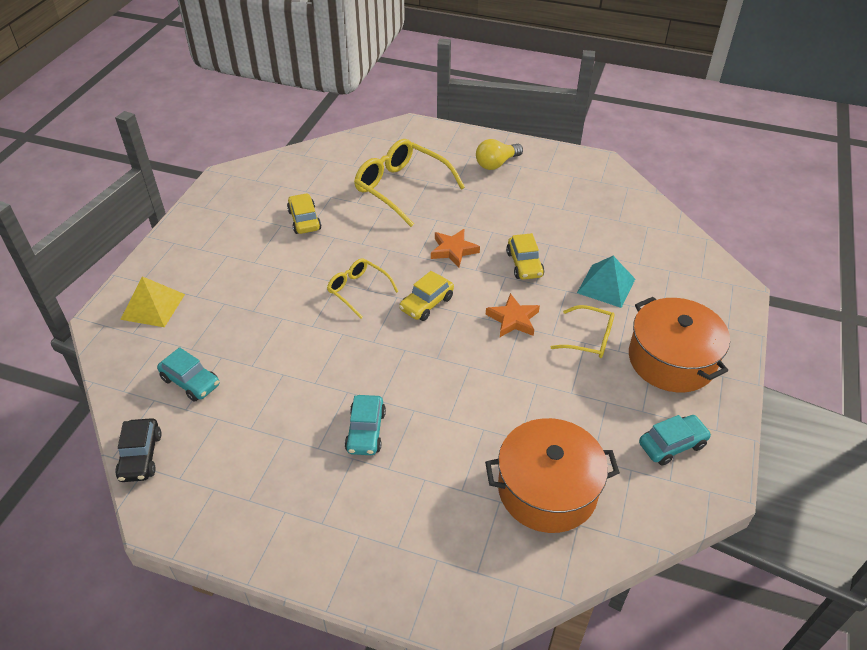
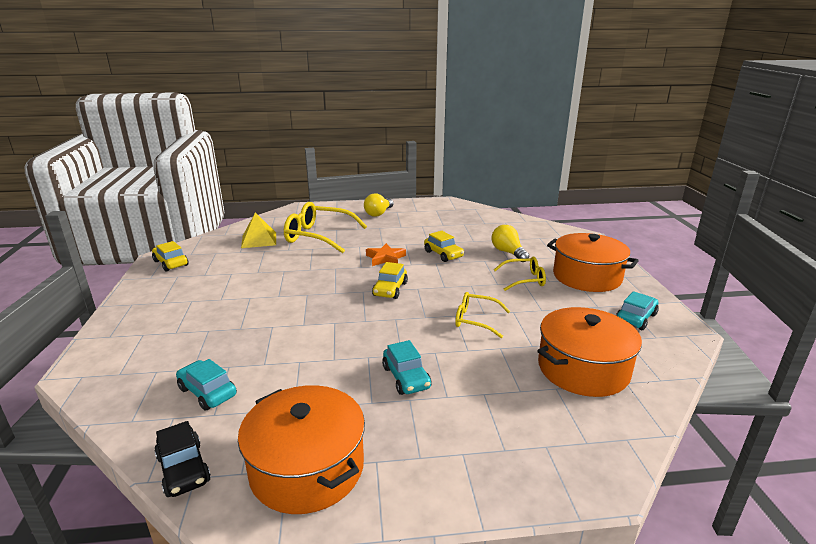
camera: 25 degrees left, 20 degrees down
(153, 306) = (132, 349): yellow pyramid -> yellow pyramid (259, 240)
(191, 382) = (207, 392): turquoise car -> turquoise car turned 150 degrees counterclockwise
(228, 494) = (307, 468): none -> orange pot
(304, 220) = (250, 267): yellow car -> yellow car (171, 263)
(358, 290) = (328, 295): yellow glasses -> yellow glasses (475, 320)
(513, 319) = (462, 282): orange star -> none
(606, 286) = (508, 252): turquoise pyramid -> yellow light bulb

